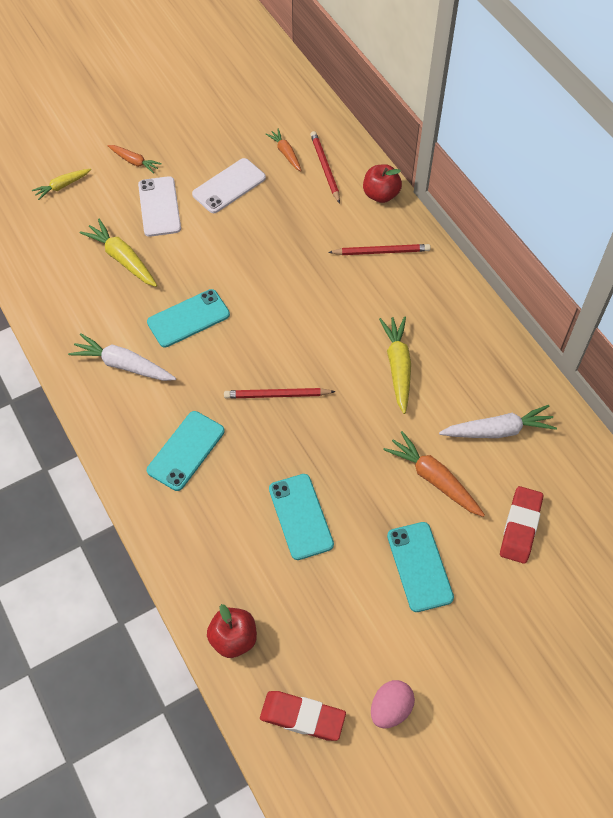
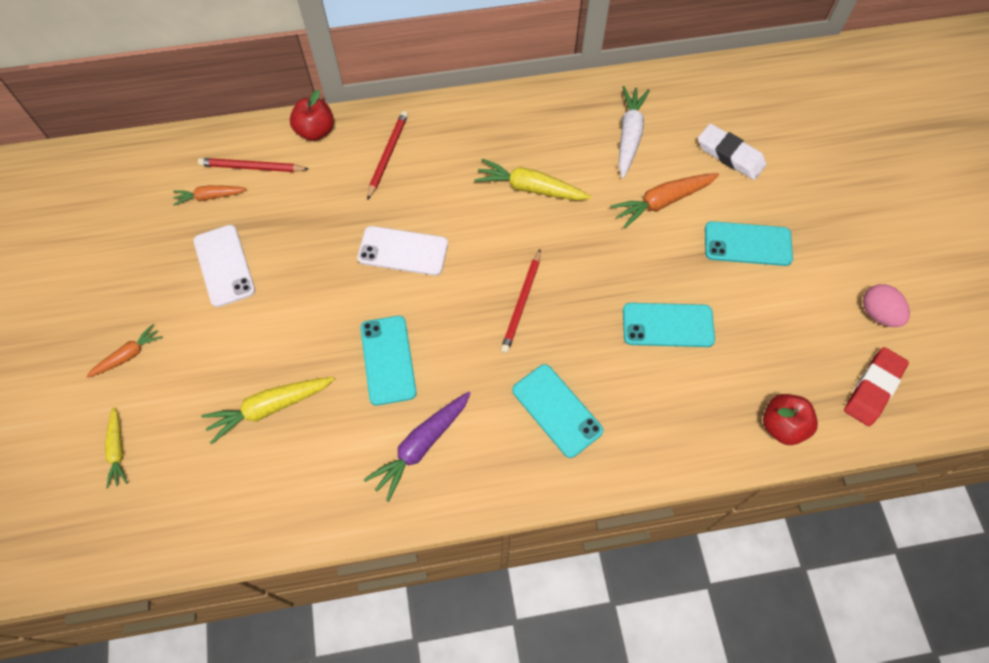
camera: 70 degrees left, 5 degrees up
(123, 365) = (421, 446): white carrot -> purple carrot
(159, 206) = (213, 346): white phone -> white phone (403, 251)
(520, 527) = (730, 155): red eraser -> white eraser

